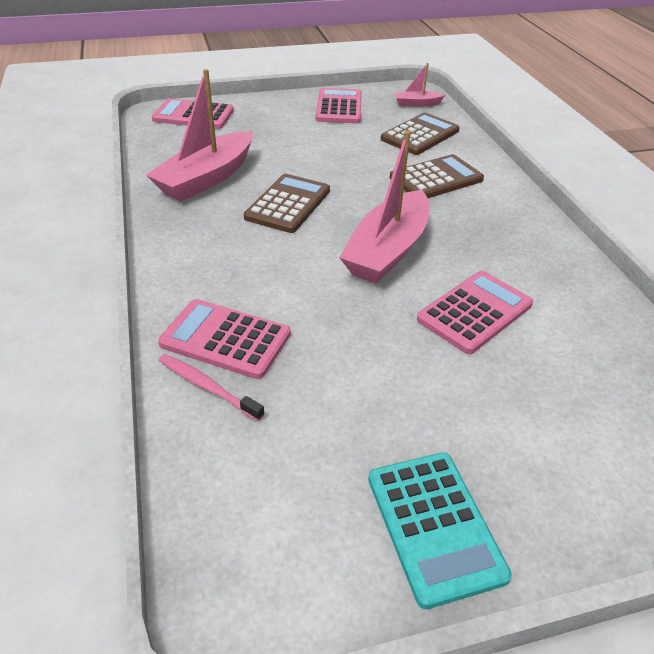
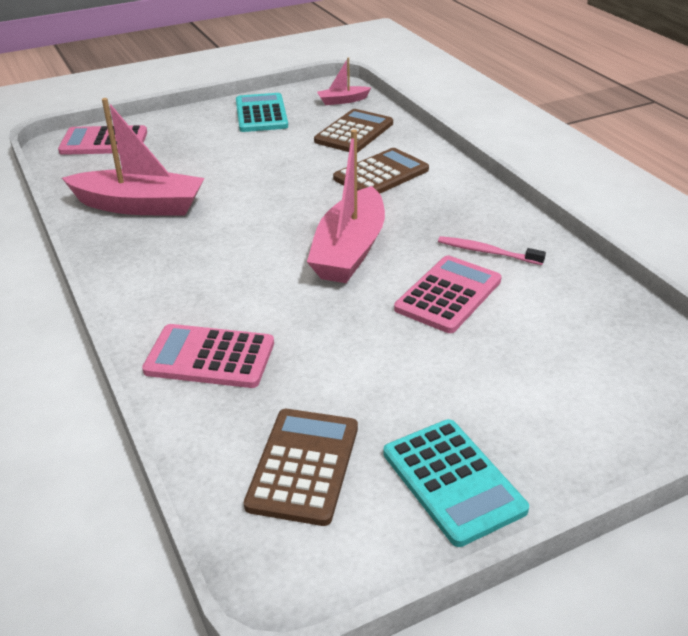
camera: 10 degrees left, 5 degrees down
(206, 178) = (140, 206): pink boat -> pink boat turned 105 degrees counterclockwise
(207, 387) = (205, 403): pink toothbrush -> pink toothbrush (487, 252)
(288, 204) = (235, 220): brown calculator -> brown calculator (303, 466)
(339, 107) = (261, 114): pink calculator -> turquoise calculator

